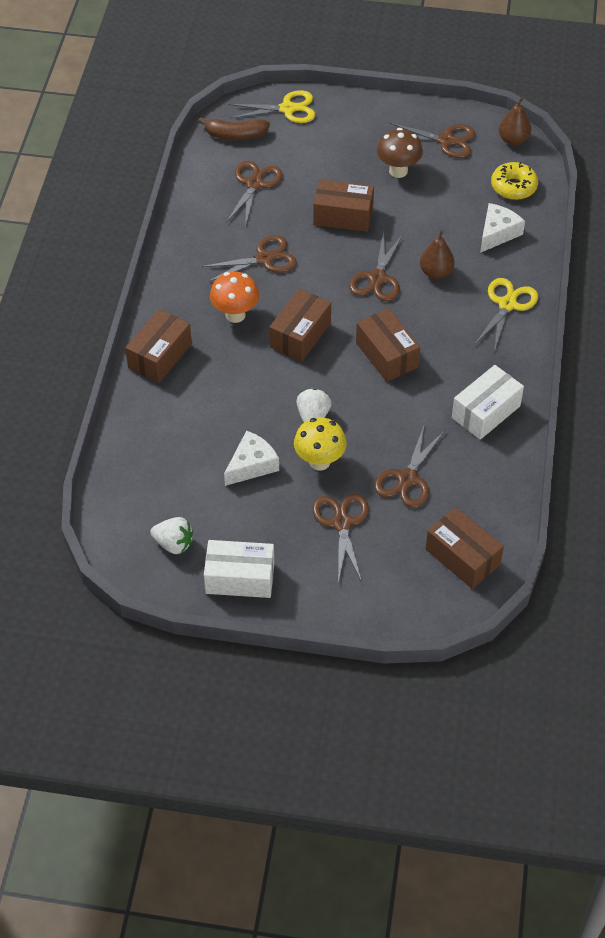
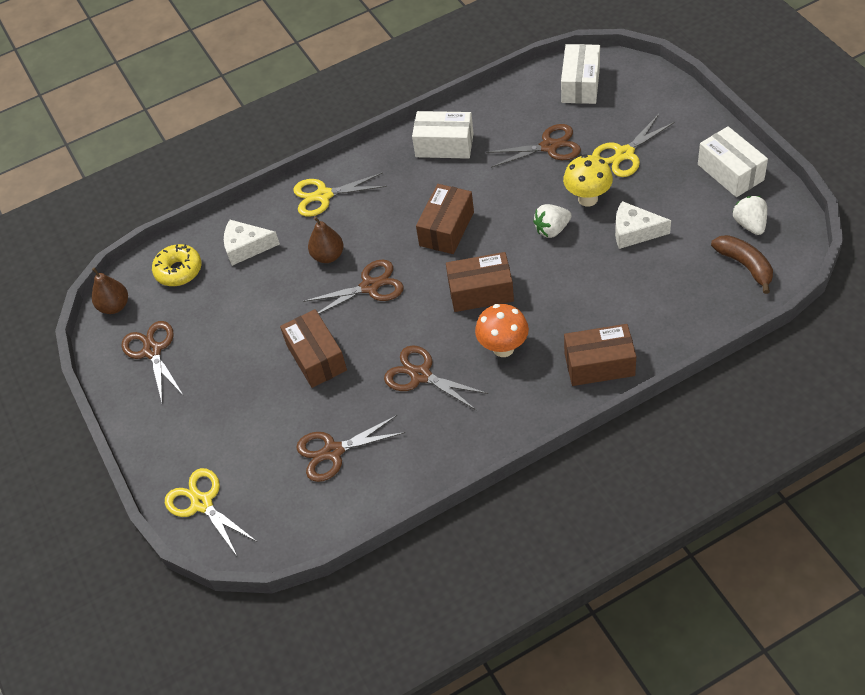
camera: 120 degrees left, 0 degrees up
(235, 135) = (277, 518): brown banana -> brown banana (745, 265)
(342, 523) = (624, 154): brown scissors -> yellow scissors
(398, 171) = (223, 358): brown mushroom -> none
(462, 557) = (580, 84): brown box -> white box

